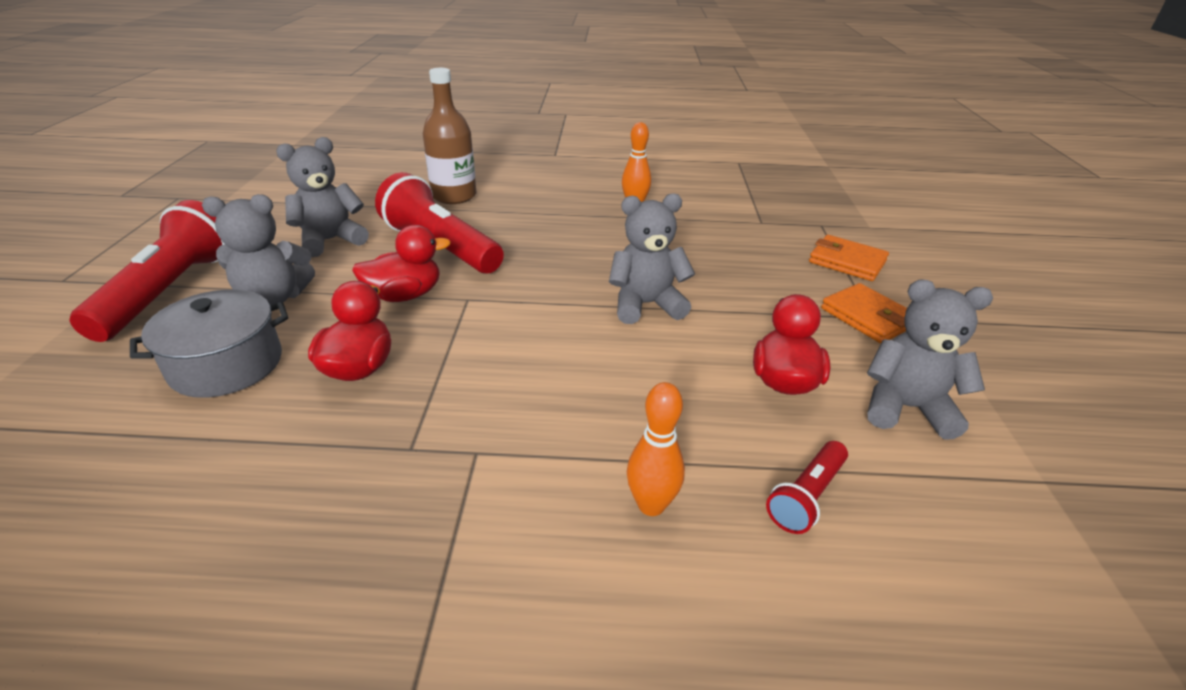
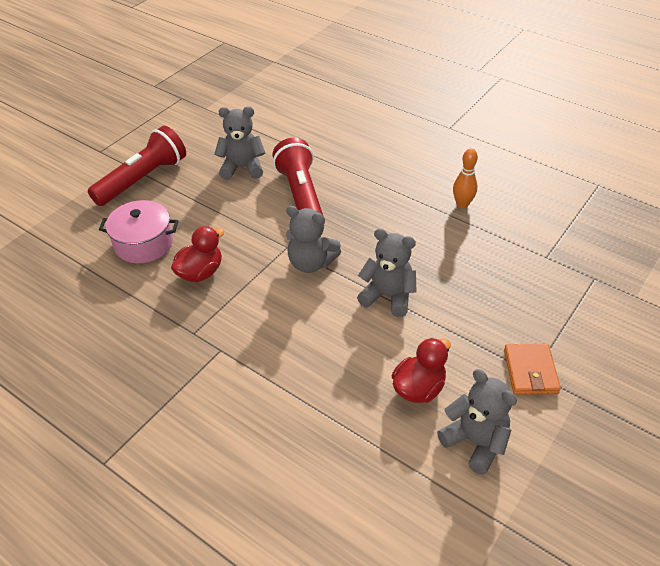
camera: 35 degrees right, 10 degrees up
(226, 365) = (144, 243): grey pot -> pink pot
(274, 298) = (188, 204): grey teddy bear -> grey teddy bear (311, 263)
(405, 295) = (255, 230): red duck -> none
(454, 196) = (342, 151): brown bottle -> none
(651, 505) = (276, 419): orange bowling pin -> none
(806, 496) = (357, 457): red flashlight -> none
(847, 262) = (572, 321): orange wallet -> none

